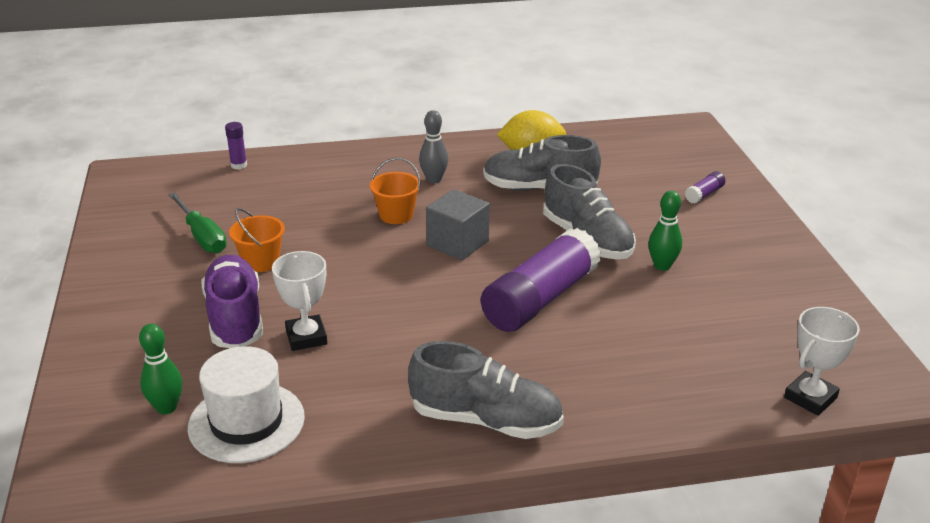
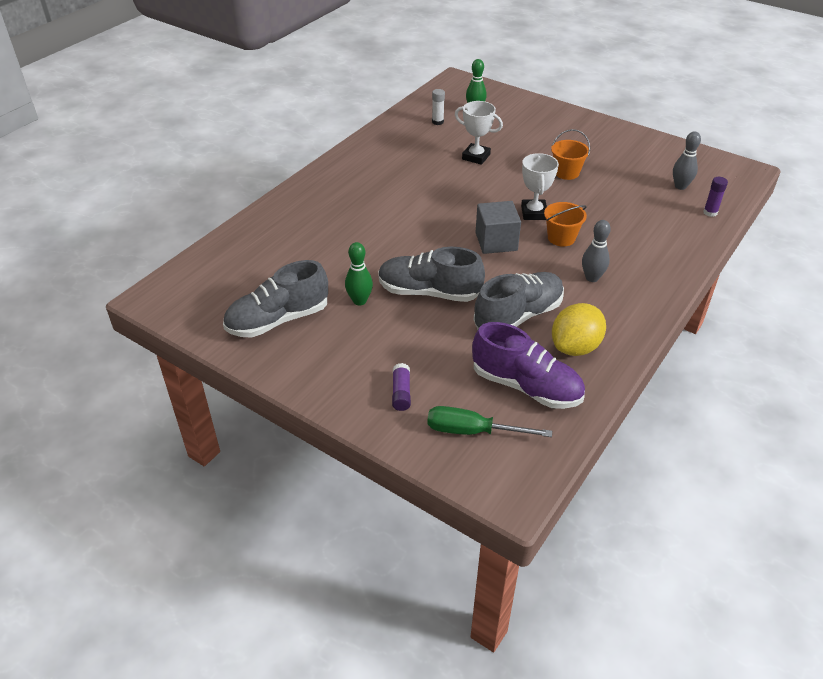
camera: 135 degrees right, 10 degrees up
(202, 236) = (620, 166): green screwdriver -> green screwdriver (472, 431)
(204, 192) = (680, 186): none -> grey bowling pin
(235, 318) = (520, 146): purple shoe -> purple shoe (526, 386)
(246, 422) = (437, 122): white hat -> white glue stick
(486, 420) = (346, 170): grey shoe -> grey shoe (278, 320)
(540, 299) = (401, 236): purple glue stick -> none
(810, 398) = (200, 263): white trophy -> white trophy (534, 213)

